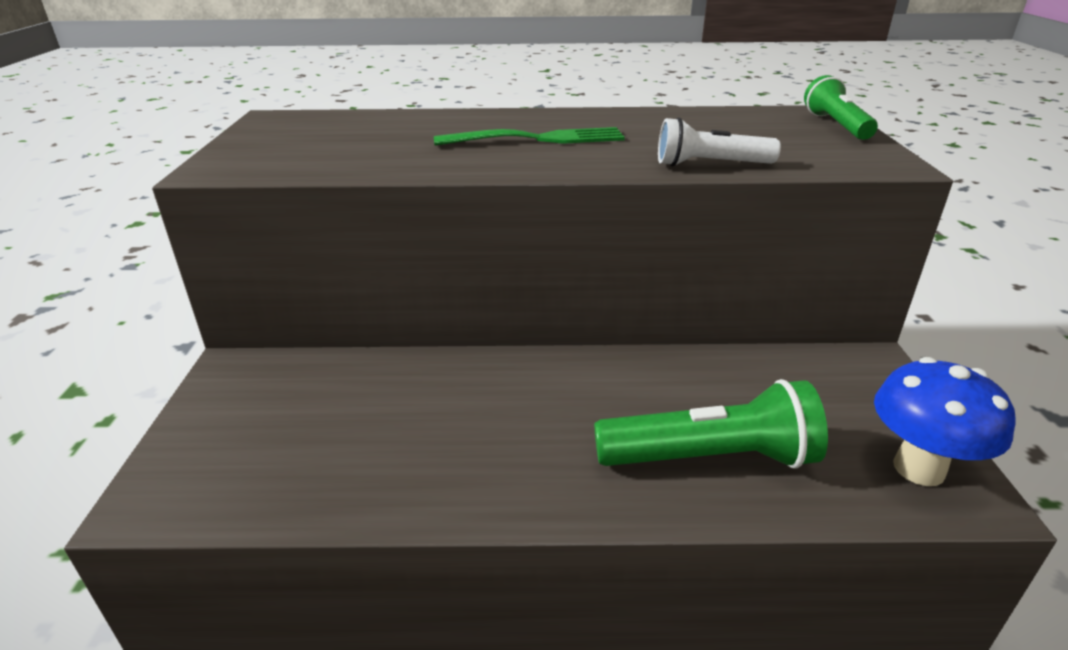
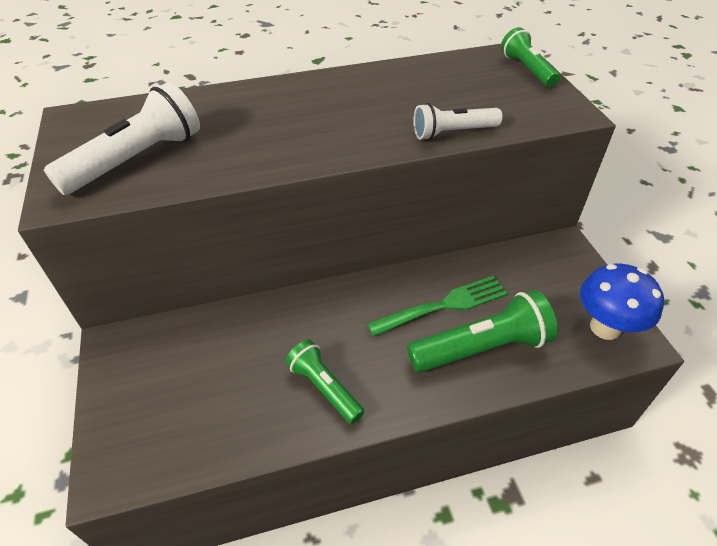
camera: 15 degrees left, 15 degrees up
(316, 150) = (137, 159): none -> white flashlight
(465, 461) = (324, 387): none -> green flashlight
(536, 139) = (313, 118): green fork -> green fork (442, 306)

